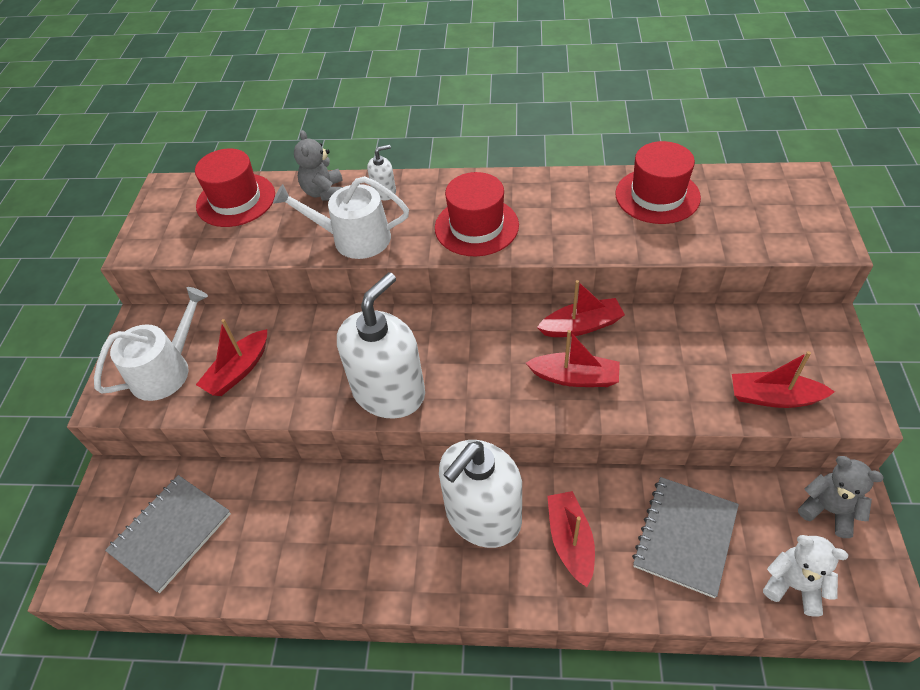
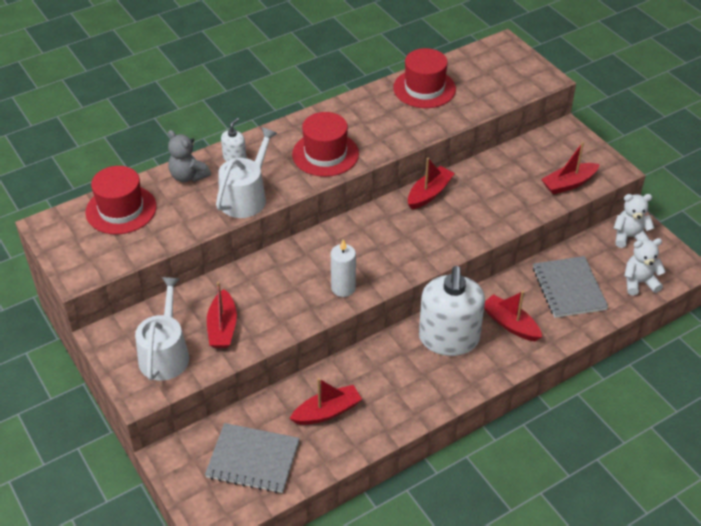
camera: 40 degrees left, 5 degrees down
(171, 533) = (253, 459): grey notebook -> grey notebook turned 75 degrees counterclockwise
(354, 238) = (246, 197): white watering can -> white watering can turned 150 degrees clockwise
(389, 392) = (343, 288): white soap dispenser -> white candle
(575, 377) = (451, 225): red boat -> red boat (327, 412)
(828, 510) = (629, 237): grey teddy bear -> white teddy bear

